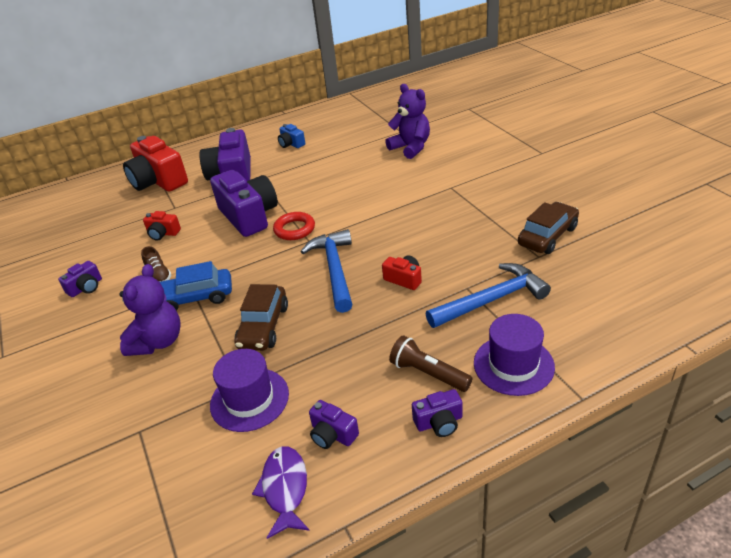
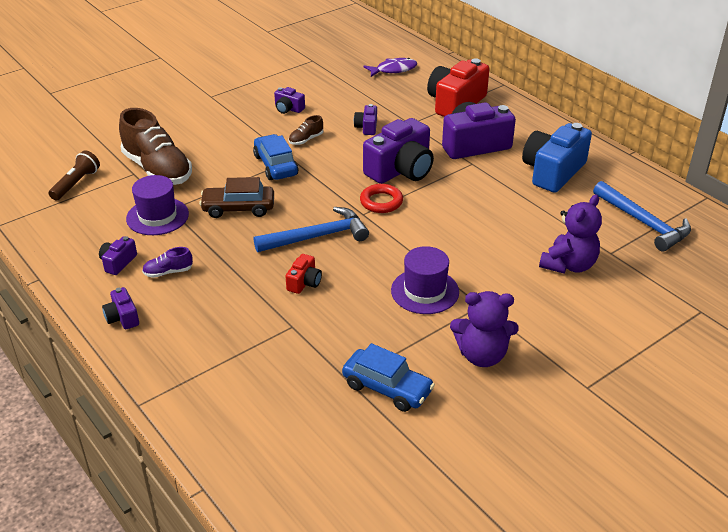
camera: 75 degrees right, 0 degrees up
(145, 404) = (157, 170): none -> brown shoe
(158, 341) = (223, 159): purple teddy bear -> purple teddy bear (482, 355)
(163, 233) = (366, 127): red camera -> purple camera
(285, 489) = (73, 247): purple fish -> purple fish (393, 70)
(291, 144) = (553, 172): blue camera -> blue camera, size x2.14
(363, 383) = (168, 272): none -> purple shoe
(428, 373) = (176, 308): brown flashlight -> brown flashlight (76, 184)
(492, 300) = (273, 344): blue hammer -> blue hammer (643, 223)
(513, 365) = (183, 360): purple hat -> purple hat (425, 291)
(547, 236) = (387, 388): brown car -> blue car

